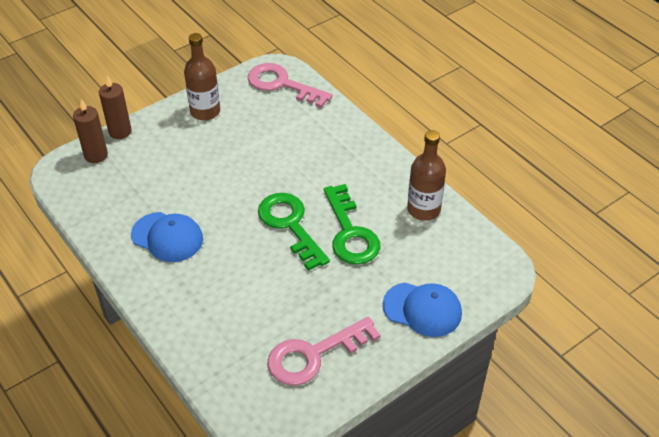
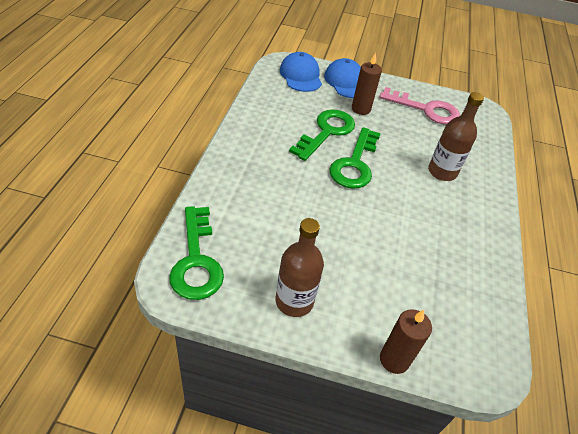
camera: 135 degrees left, 0 degrees up
(96, 155) = (441, 354): brown candle -> brown candle (361, 109)
(167, 237) = (445, 226): blue cap -> blue cap (300, 75)
(282, 84) = (196, 261): pink key -> green key
(423, 209) = (268, 107): brown bottle -> brown bottle (442, 172)

